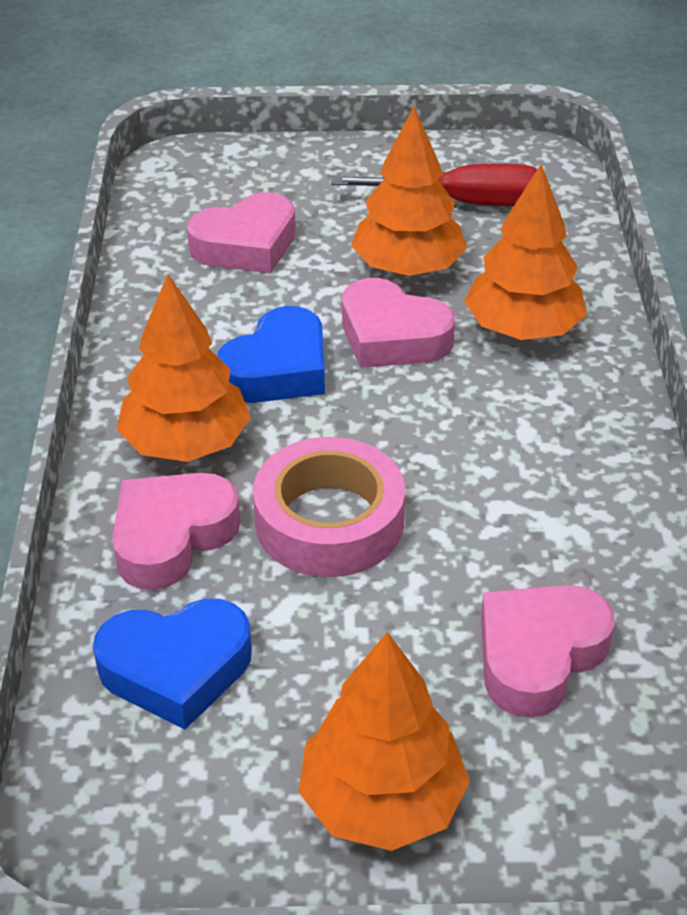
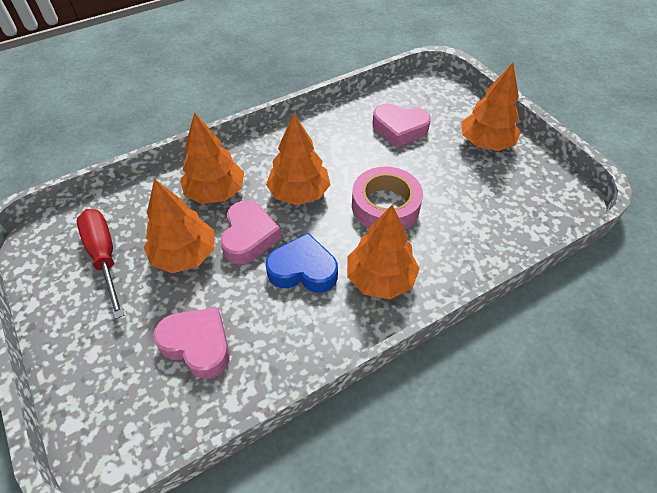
camera: 120 degrees left, 10 degrees up
(172, 537) = (436, 252): pink heart -> none
(176, 669) = (492, 215): blue heart -> none
(448, 423) = (299, 193): none -> orange tree

